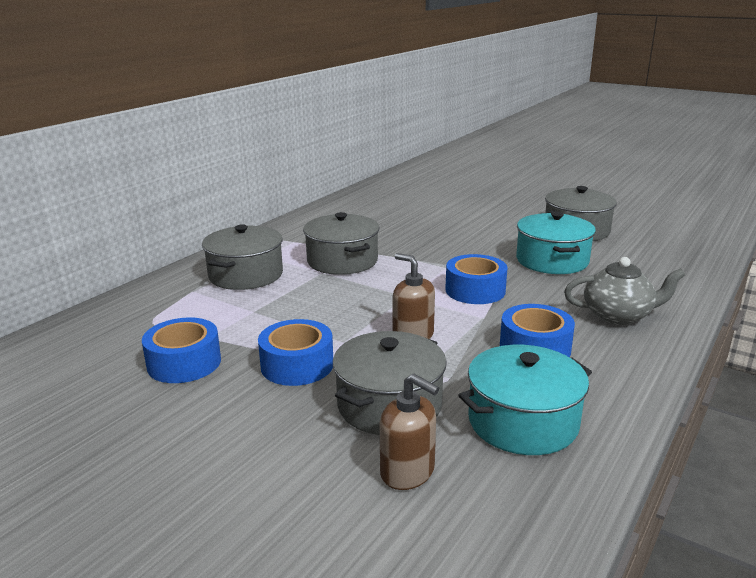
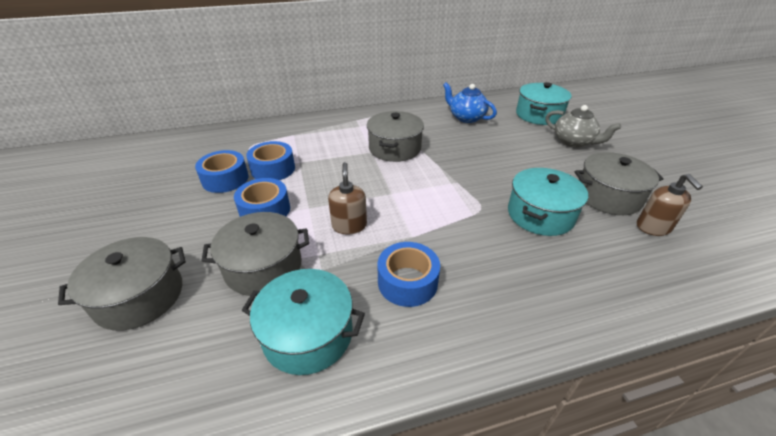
camera: 40 degrees right, 15 degrees up
(246, 275) = (331, 135): grey pot -> grey pot (139, 296)
(369, 213) = (466, 117): none -> blue teapot
(408, 472) = (202, 319): brown soap dispenser -> brown soap dispenser (653, 227)
(432, 191) = (539, 115): none -> turquoise pot
(475, 290) = (441, 211): blue tape -> blue tape (273, 169)
(618, 315) = (516, 294): grey teapot -> grey teapot (573, 142)

